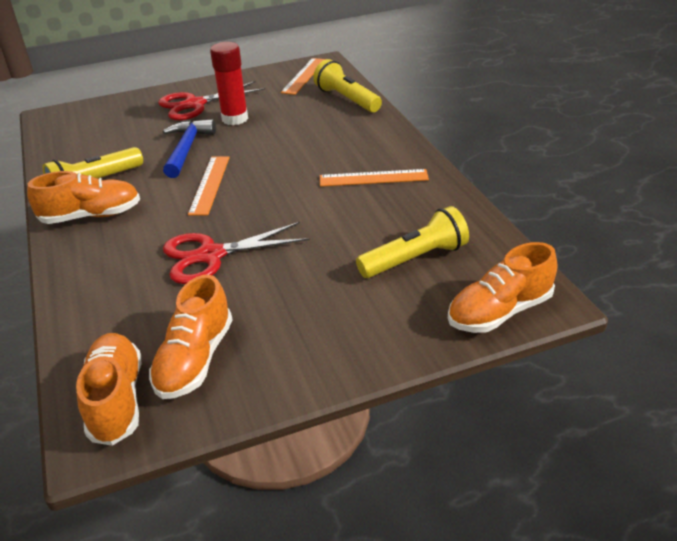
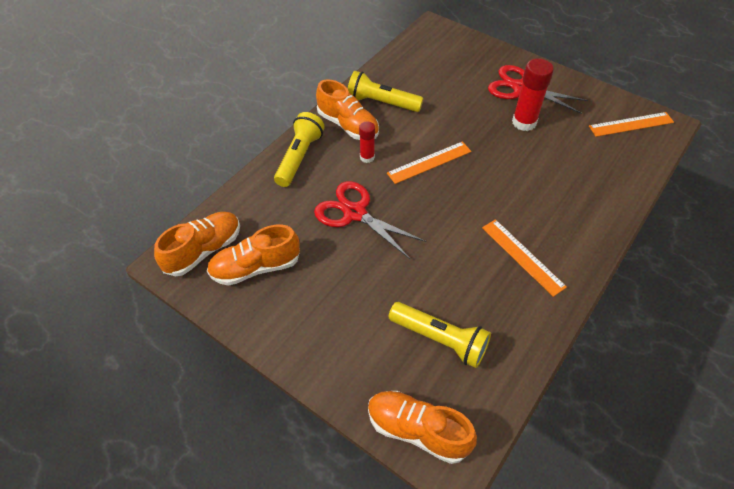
camera: 55 degrees right, 15 degrees up
(151, 219) = (367, 157): none -> red glue stick
(186, 149) = (460, 122): blue hammer -> none
(347, 99) = (623, 174): yellow flashlight -> yellow flashlight (299, 157)

